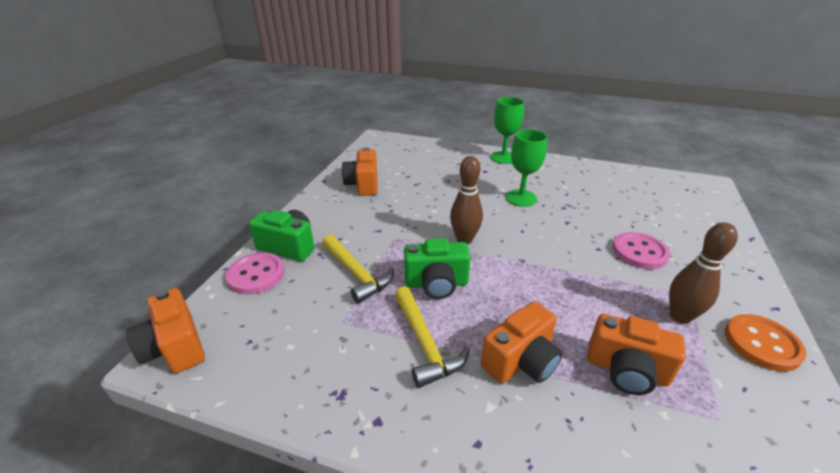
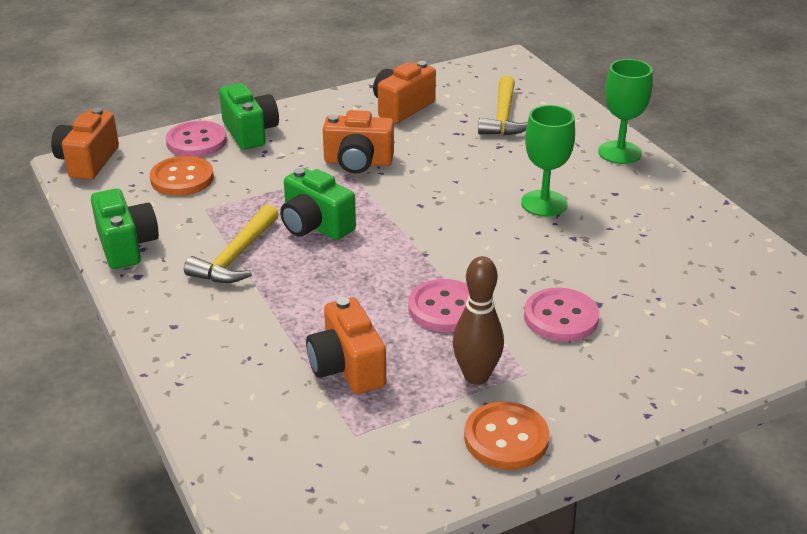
camera: 45 degrees right, 0 degrees up
(287, 309) = (182, 178): none -> orange button
(326, 400) = (126, 246): none -> green camera
(356, 273) = (267, 182): yellow hammer -> yellow hammer (503, 117)
(464, 239) = (405, 207): brown bowling pin -> none
(521, 361) = (281, 310): orange camera -> orange camera (358, 162)
(591, 286) = (444, 308): none -> pink button

